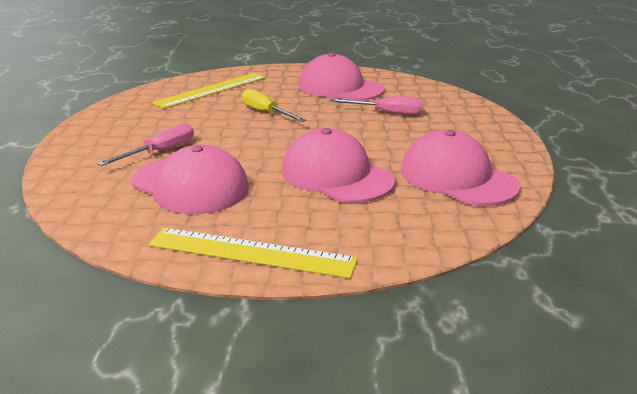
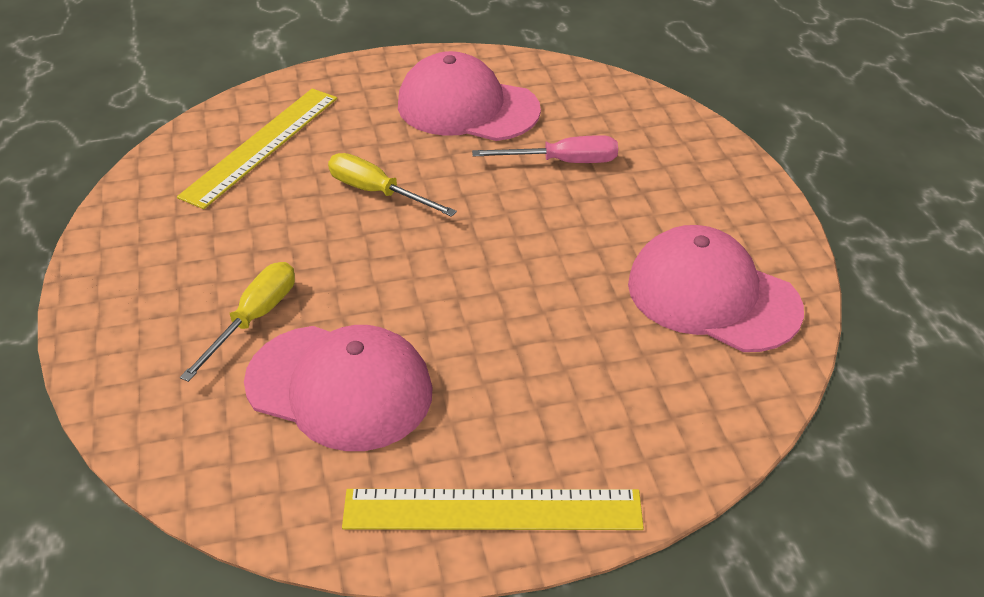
camera: 15 degrees left, 15 degrees up
(160, 152) = (254, 319): pink screwdriver -> yellow screwdriver
(336, 175) = (544, 323): pink cap -> none

